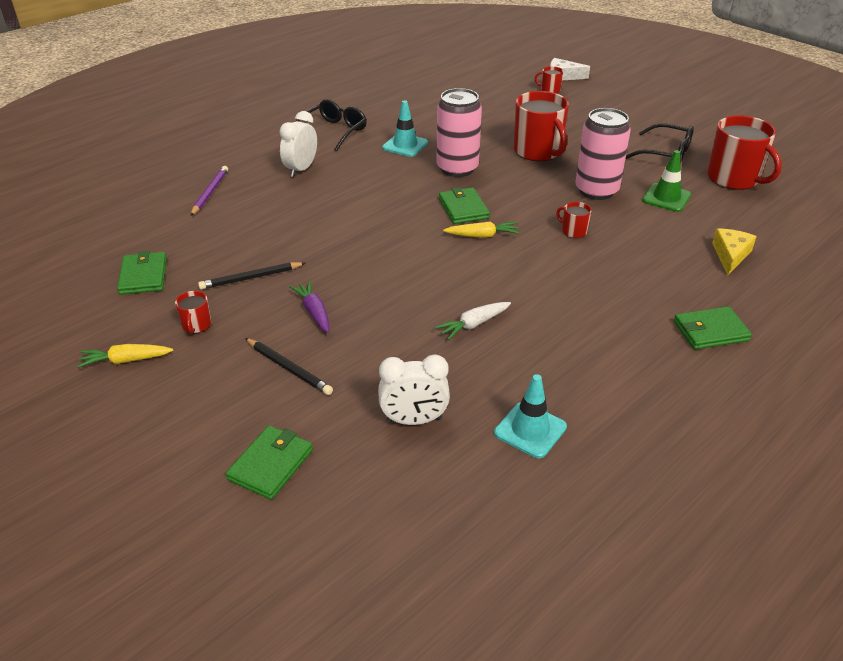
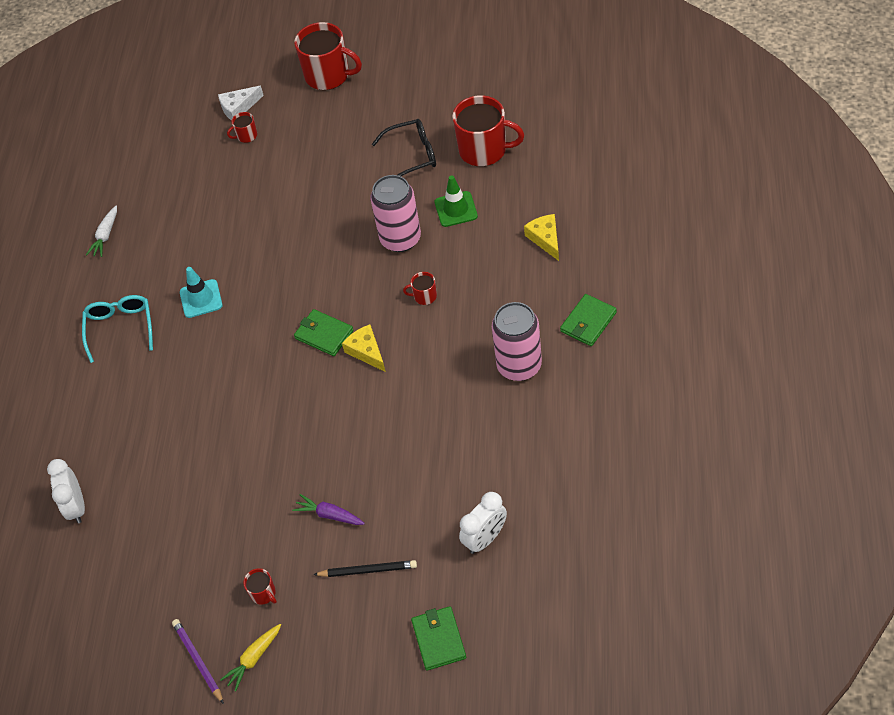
camera: 35 degrees left, 15 degrees up
(143, 276) = (167, 590): green wallet -> none
(210, 192) = (105, 476): purple pencil -> purple pencil (198, 661)
(251, 278) = (249, 525): black pencil -> none
(301, 169) = (148, 392): white clock -> white clock (76, 507)
(334, 131) = (120, 328): black glasses -> turquoise glasses
(457, 168) = (273, 294): pink can -> pink can (519, 366)
(473, 324) = (444, 437): white carrot -> white carrot (105, 236)
(482, 236) = (366, 351): yellow carrot -> yellow cheese
(530, 430) = (555, 487): turquoise traffic cone -> none
(538, 151) = (314, 225): red mug -> red mug (328, 75)

